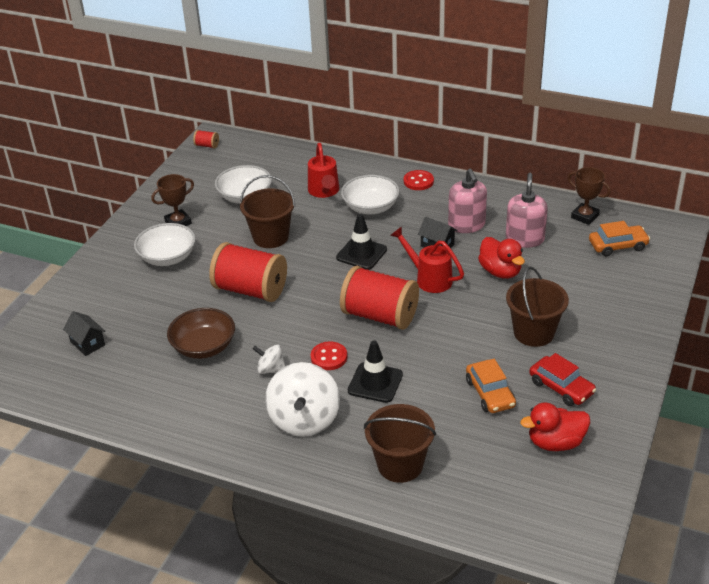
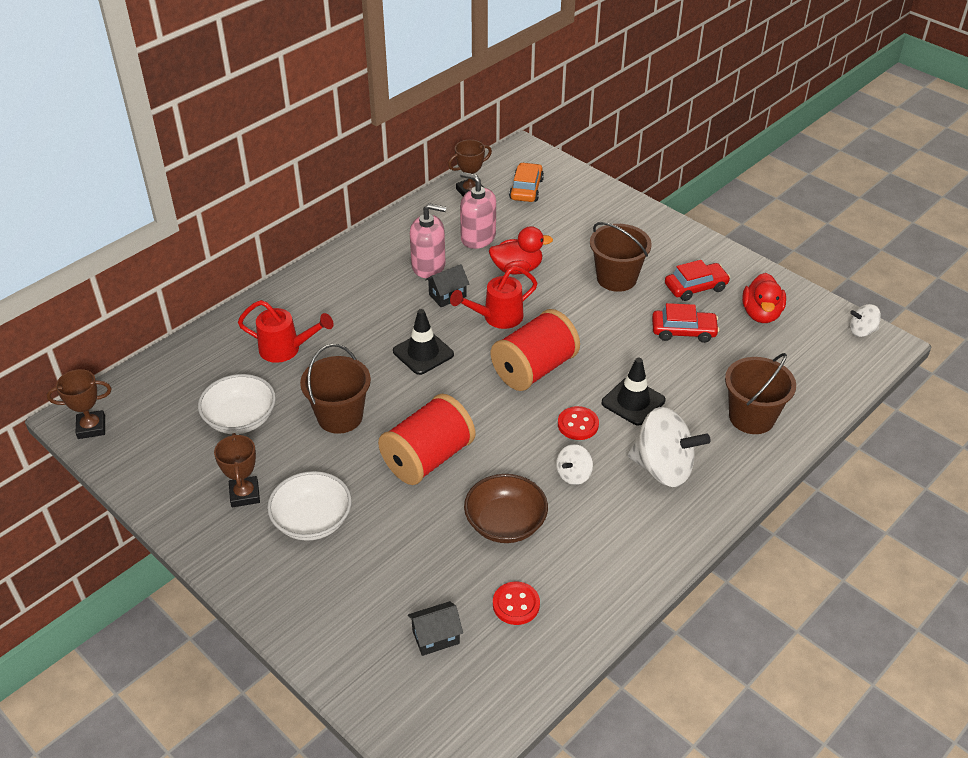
camera: 70 degrees left, 5 degrees up
(207, 145) = (91, 427): red spool -> brown trophy
(370, 207) = (345, 322): white bowl -> none
(418, 181) = (326, 274): red button -> red button (516, 604)
(490, 393) = (683, 331): orange car -> red car
(585, 528) = (862, 331): none -> white spinning top

